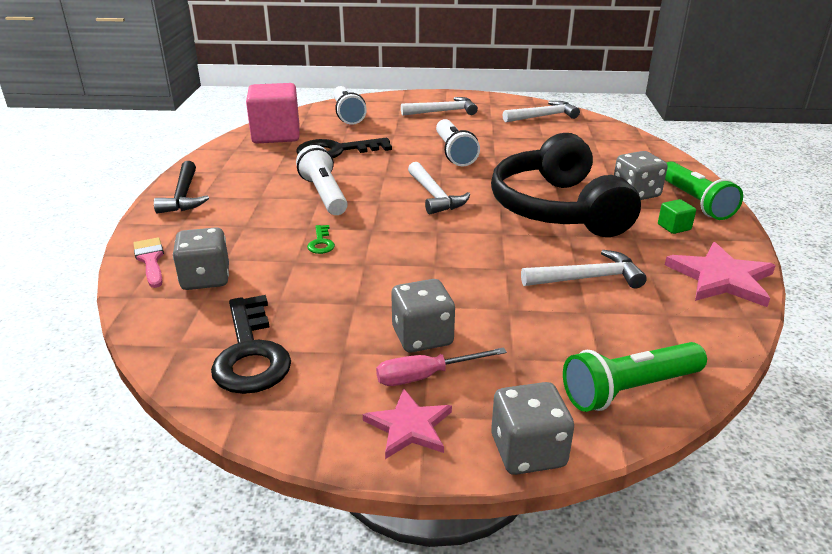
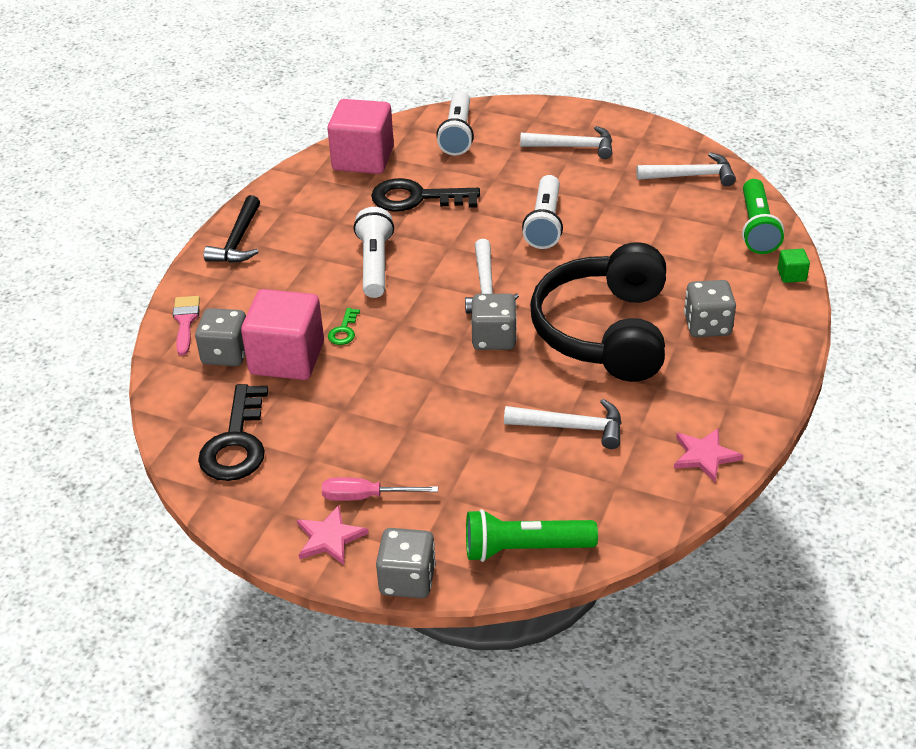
camera: 20 degrees right, 10 degrees up
(274, 272) = (287, 358): none -> pink cube
(422, 337) = (382, 458): grey dice -> grey dice (494, 338)
(674, 227) = (711, 381): green cube -> green cube (791, 275)
(694, 202) = (764, 350): green flashlight -> green flashlight (757, 228)
(721, 278) = (705, 456): pink star -> pink star, size x0.65

